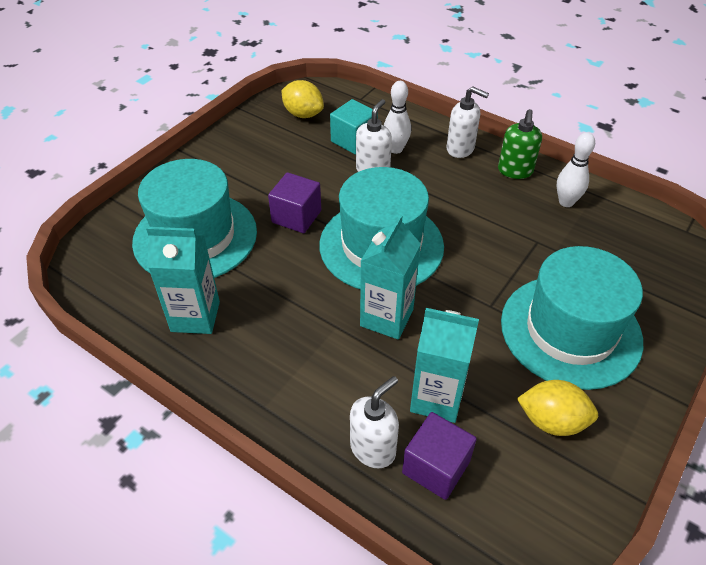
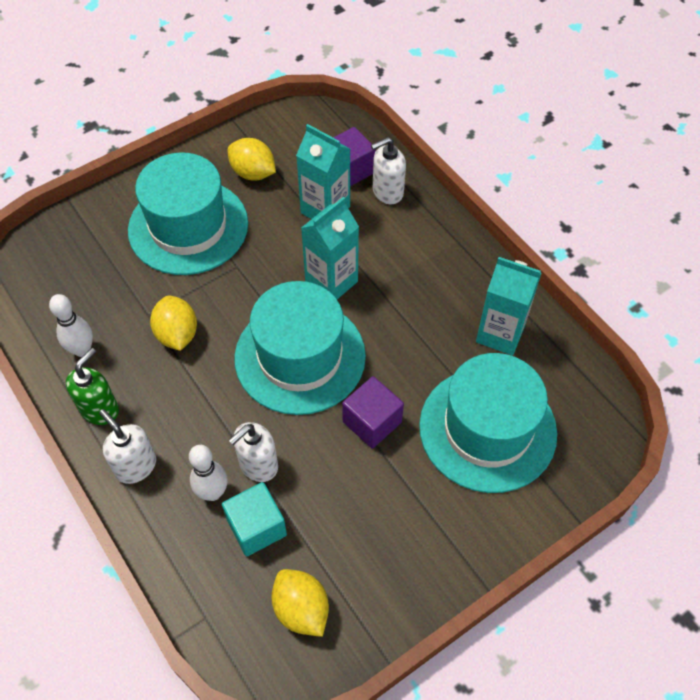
camera: 160 degrees left, 10 degrees up
(499, 233) = (177, 334): none -> yellow lemon

